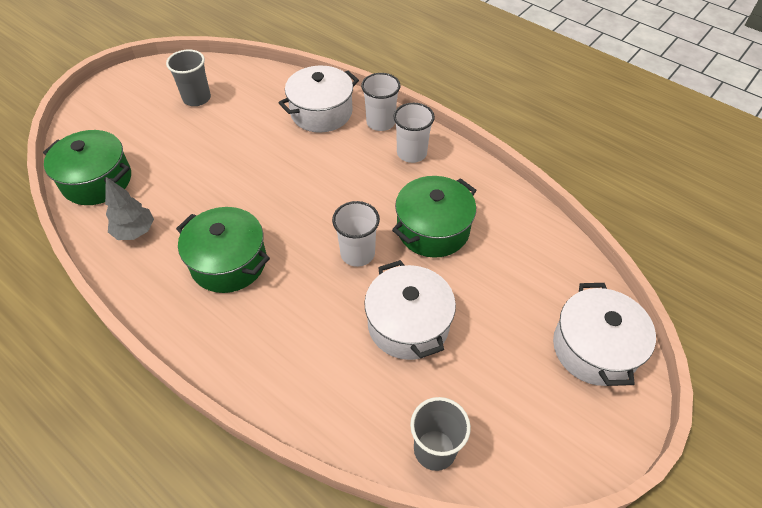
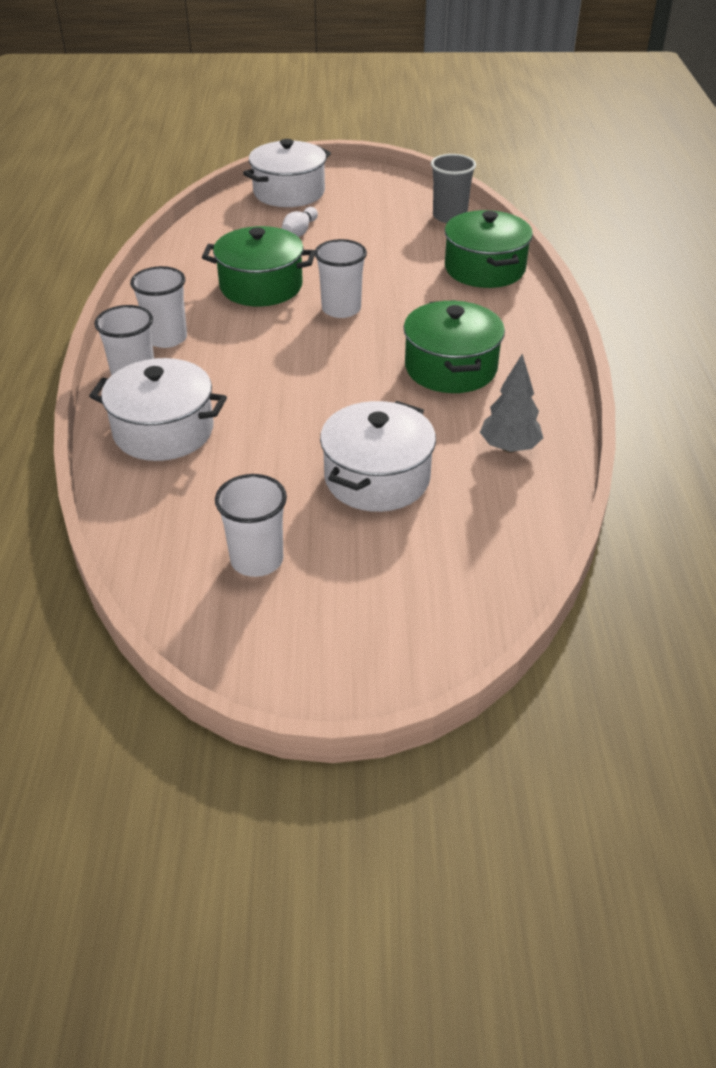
camera: 130 degrees left, 10 degrees down
(97, 181) = (499, 533): green pot -> green pot (484, 269)
(197, 98) = (257, 560): grey cup -> white cup
(408, 324) = (375, 259): white pot -> white pot (377, 478)
(502, 305) = (299, 232): none -> white bowling pin

